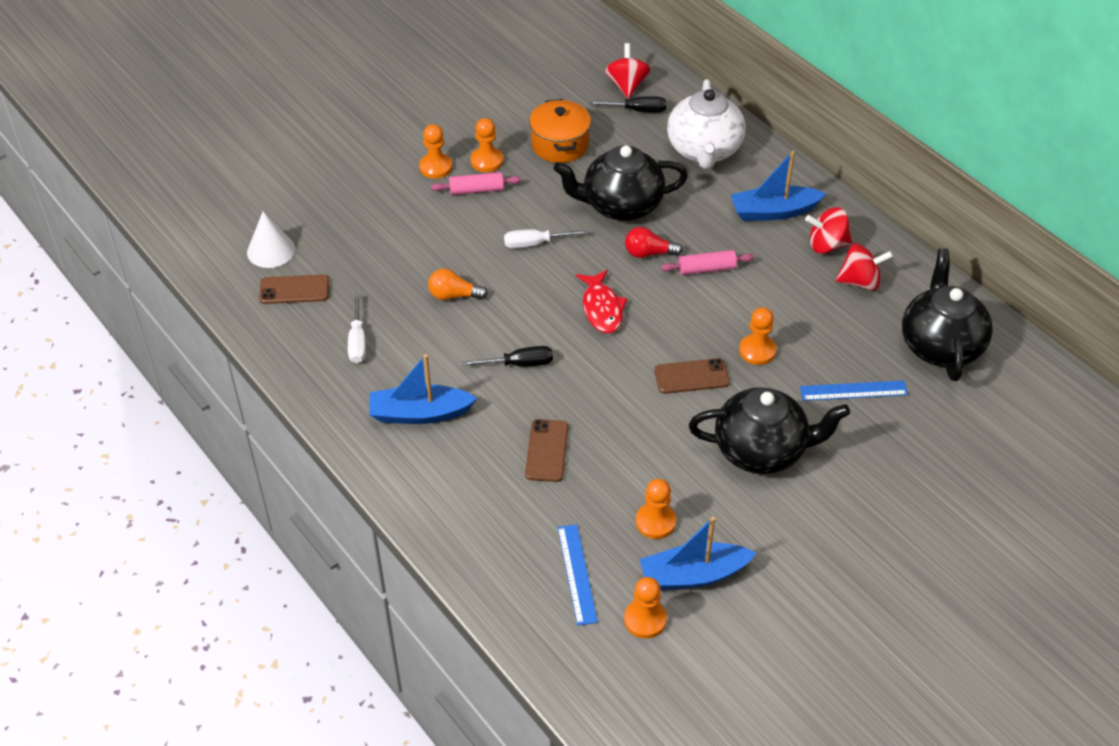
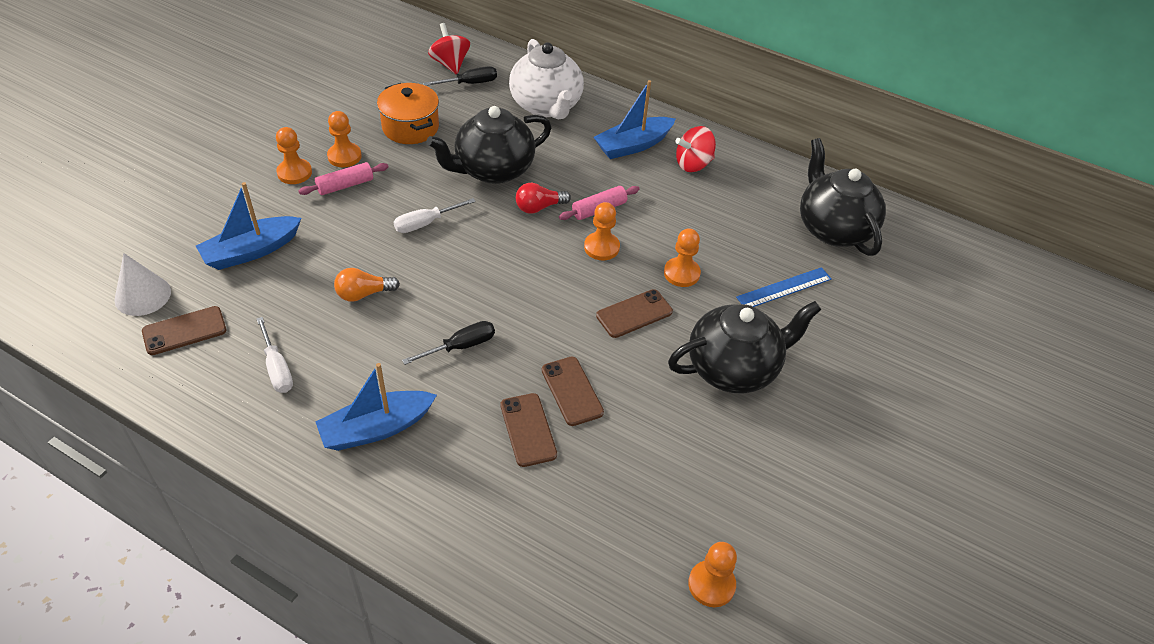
camera: 25 degrees left, 0 degrees up
(576, 574) = (619, 556): blue ruler -> none
(600, 429) = (572, 391): none -> brown phone
(602, 308) = (518, 270): red fish -> none
(655, 522) = (671, 472): orange pawn -> orange pawn (601, 247)
(693, 575) = (734, 518): blue boat -> blue boat (251, 251)
(860, 282) = (737, 189): red spinning top -> none

